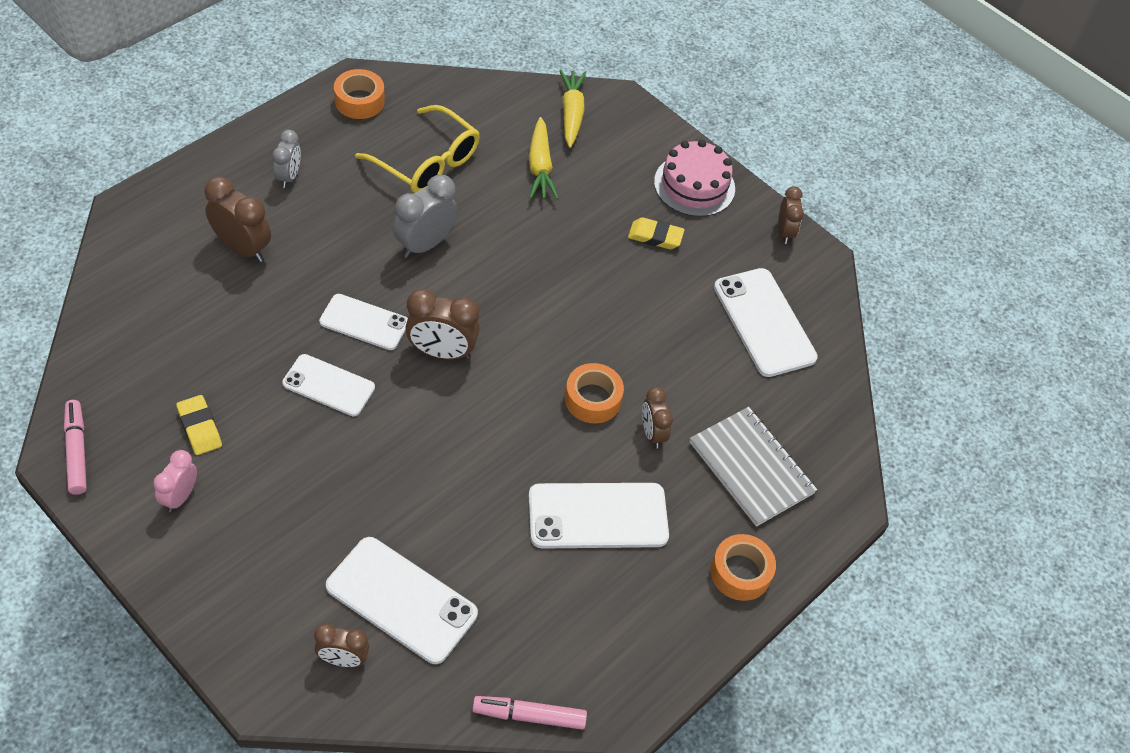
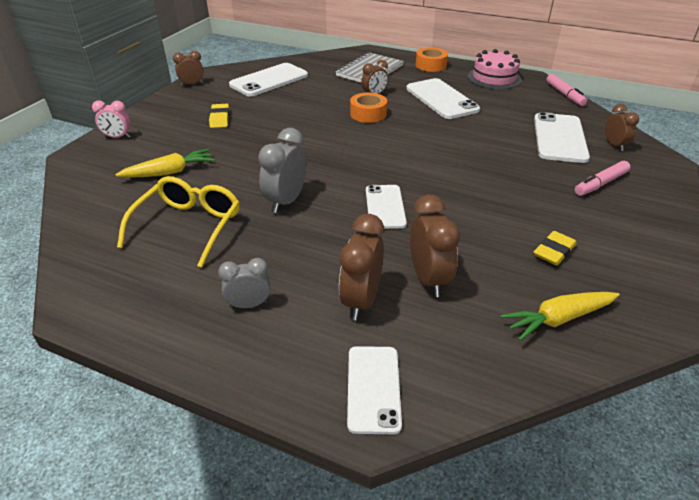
camera: 105 degrees left, 15 degrees down
(77, 451) = (653, 311): pink marker -> pink marker (600, 184)
(180, 497) = (612, 238): pink clock -> pink clock (117, 137)
(328, 386) = (454, 205): white phone -> white phone (373, 388)
(359, 101) = (112, 294): orange tape -> none
(425, 244) = (286, 201): grey clock -> grey clock turned 90 degrees clockwise
(442, 352) = (381, 168): brown clock -> brown clock (428, 279)
(571, 113) = (98, 172): yellow carrot -> yellow carrot (558, 319)
(694, 185) = (163, 114): pink cake -> pink cake (494, 78)

